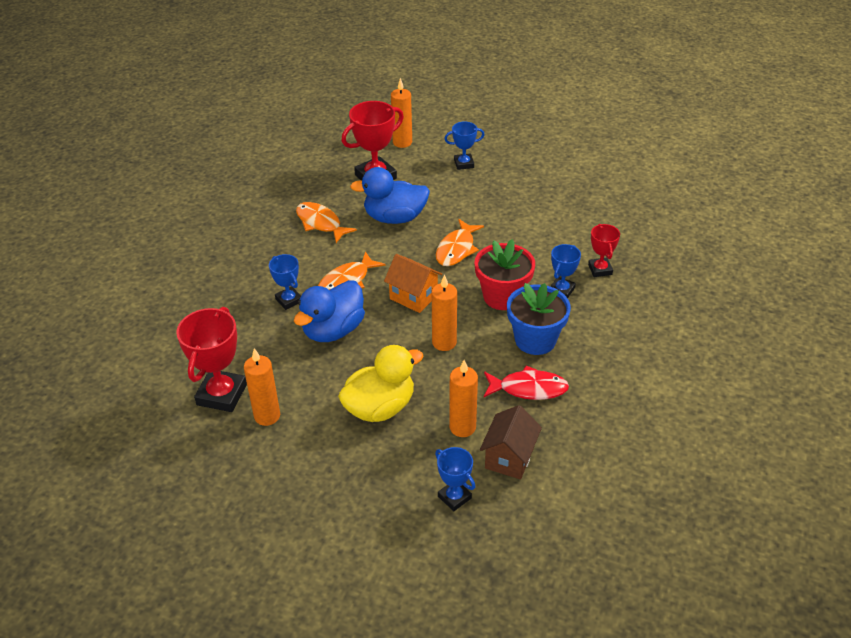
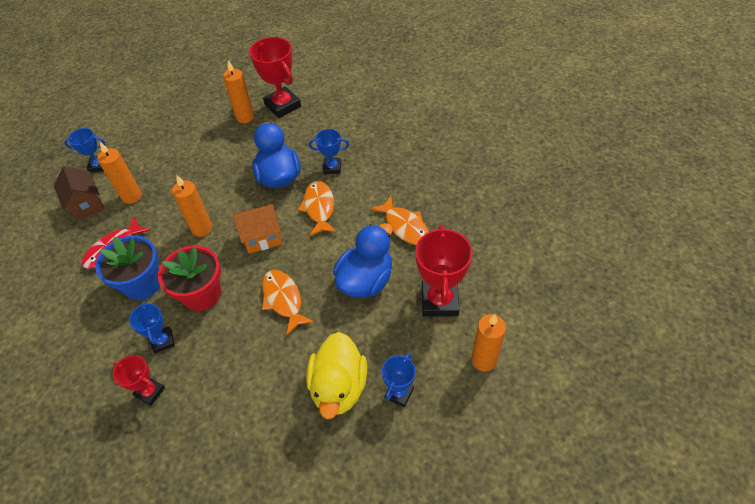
camera: 130 degrees right, 10 degrees up
(320, 223) = (405, 226): orange fish -> orange fish turned 60 degrees clockwise
(380, 407) = (192, 167): yellow duck -> yellow duck (339, 387)

